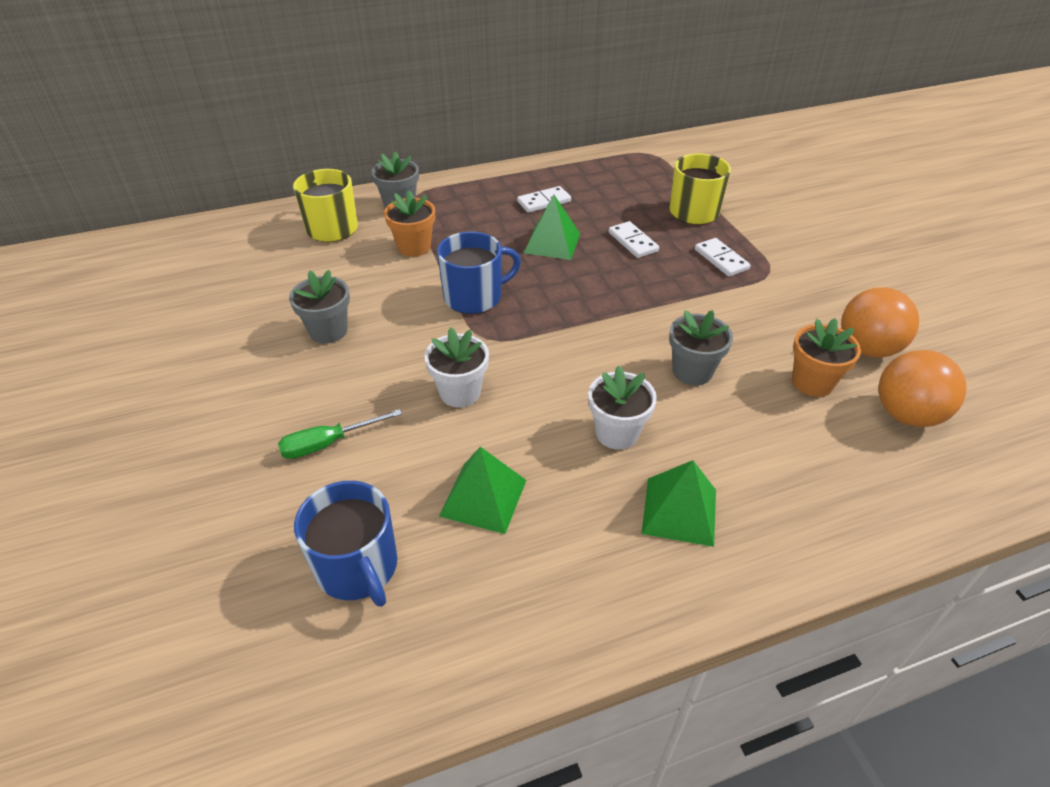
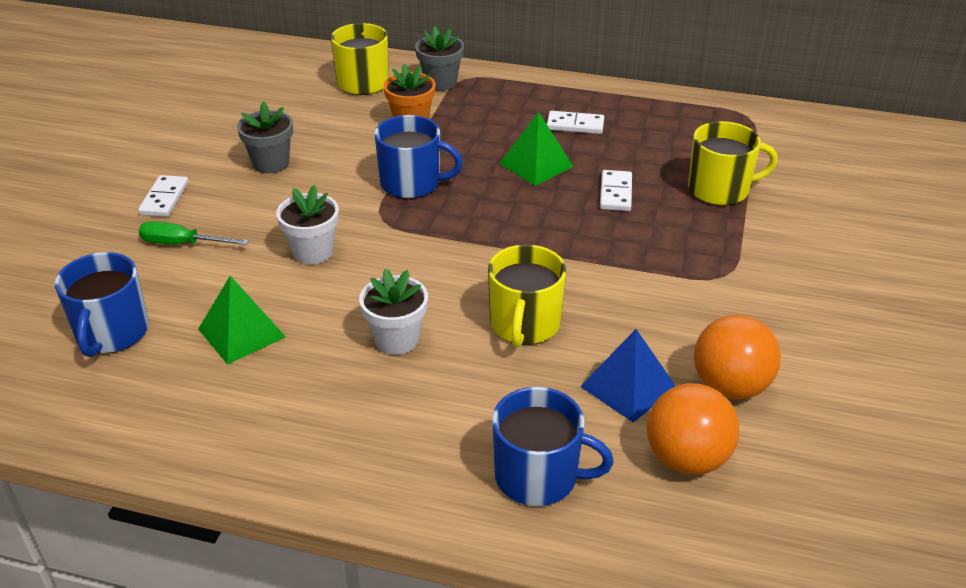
camera: 35 degrees right, 5 degrees down
(679, 511) = (372, 419): green pyramid -> none
(692, 371) = (524, 324): grey flower pot -> yellow mug
(721, 259) = (686, 244): white domino -> white domino (164, 199)
(812, 382) = (628, 387): orange flower pot -> blue pyramid
(842, 484) = (538, 476): none -> blue mug

